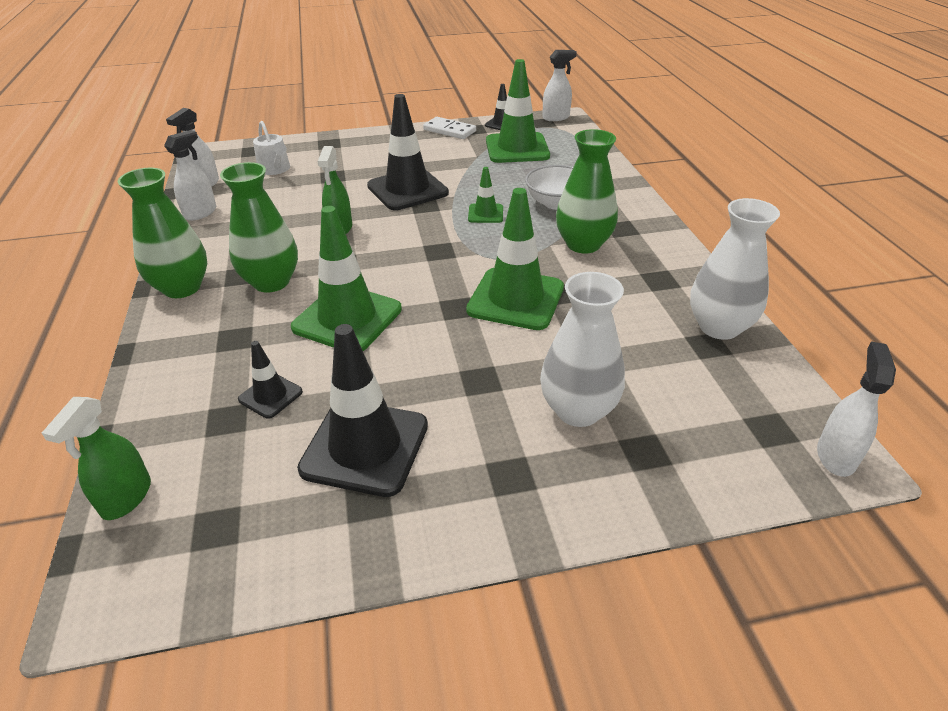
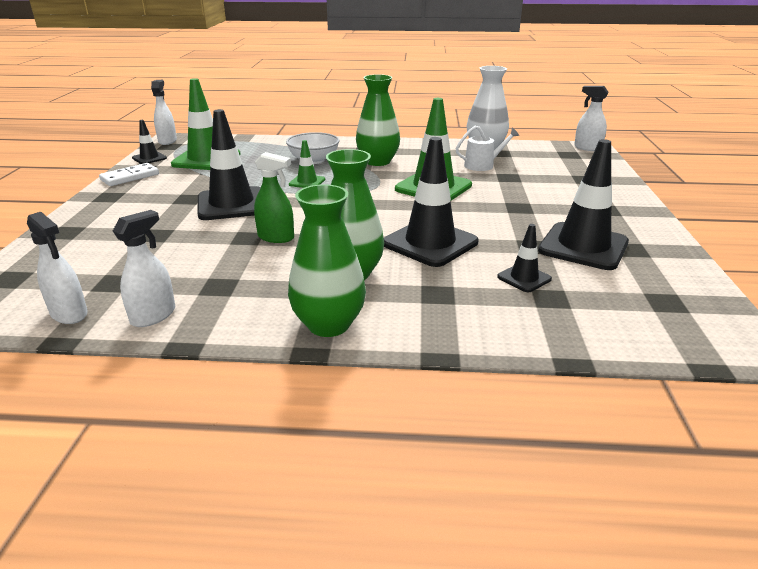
camera: 75 degrees left, 10 degrees down
(126, 498) = (645, 342): green spray bottle -> none
(200, 213) = (153, 316): white spray bottle -> white spray bottle turned 75 degrees clockwise
(275, 169) = (92, 265): white watering can -> white watering can (482, 165)
(347, 318) = (430, 243): green traffic cone -> black traffic cone
(578, 410) = (552, 187): white vase -> none

